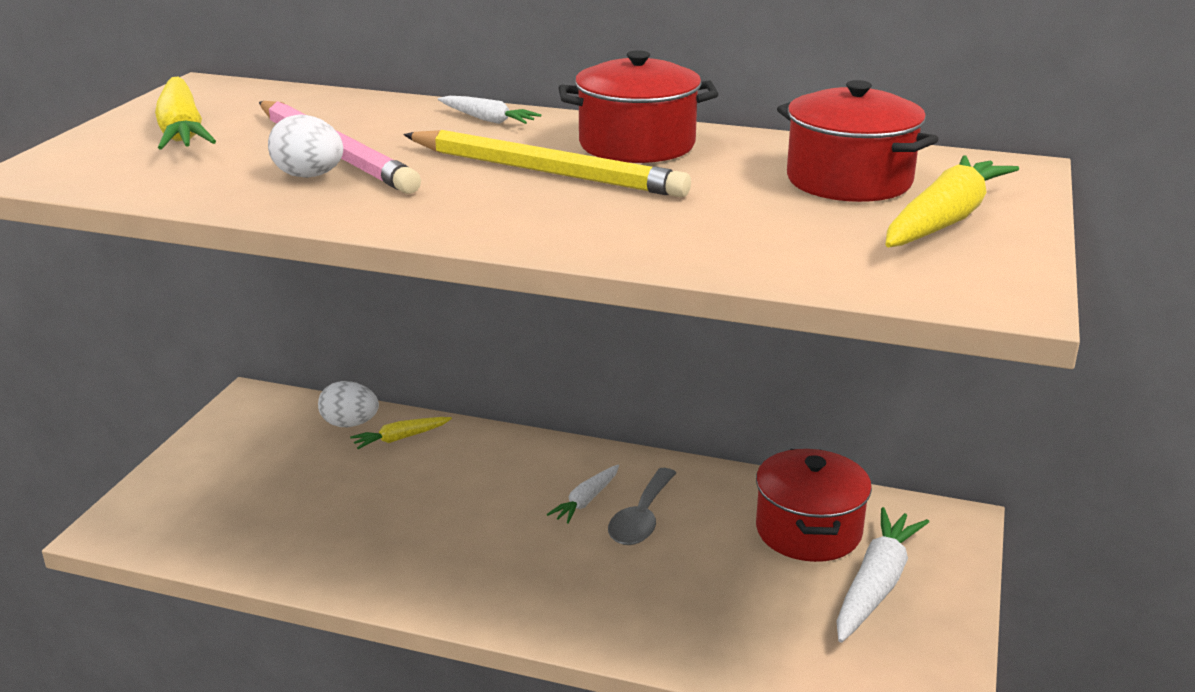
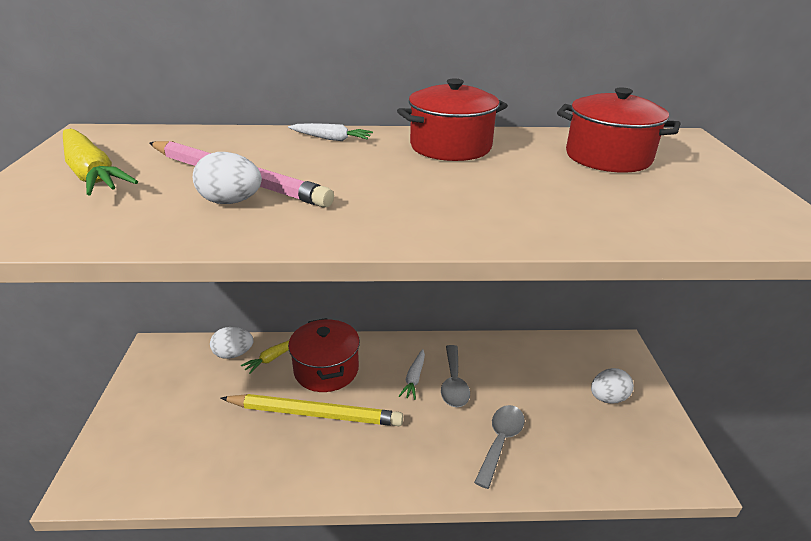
camera: 20 degrees left, 5 degrees up
(546, 172) = (411, 175): yellow pencil -> yellow pencil (315, 413)
(665, 600) = (500, 441): none -> grey spoon
(808, 531) = (550, 369): red pot -> red pot (326, 370)
(876, 585) = (608, 398): white carrot -> white egg
(944, 220) = (696, 178): yellow carrot -> none

